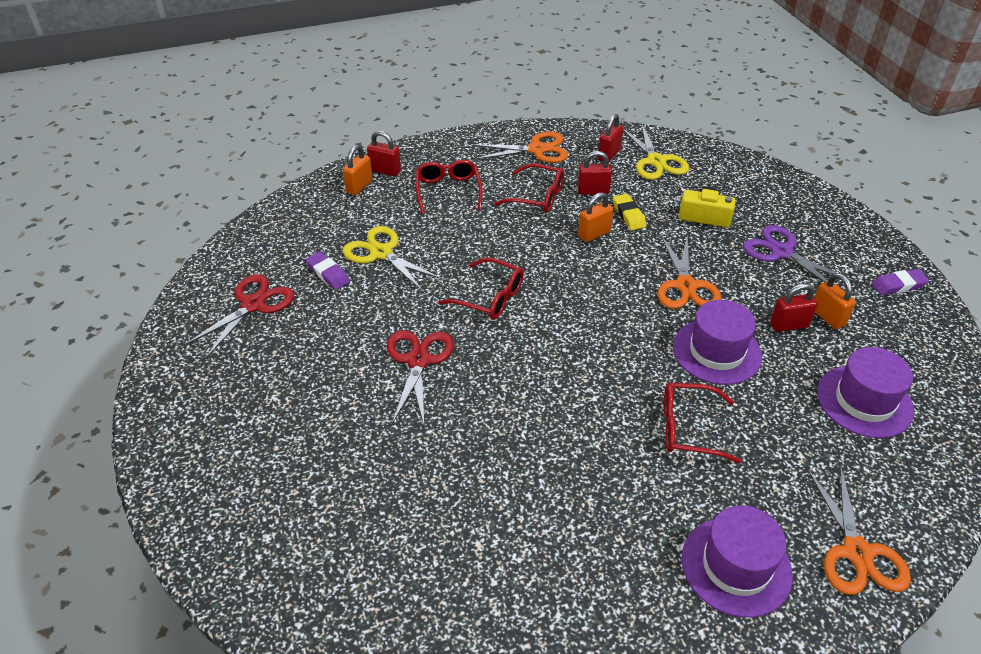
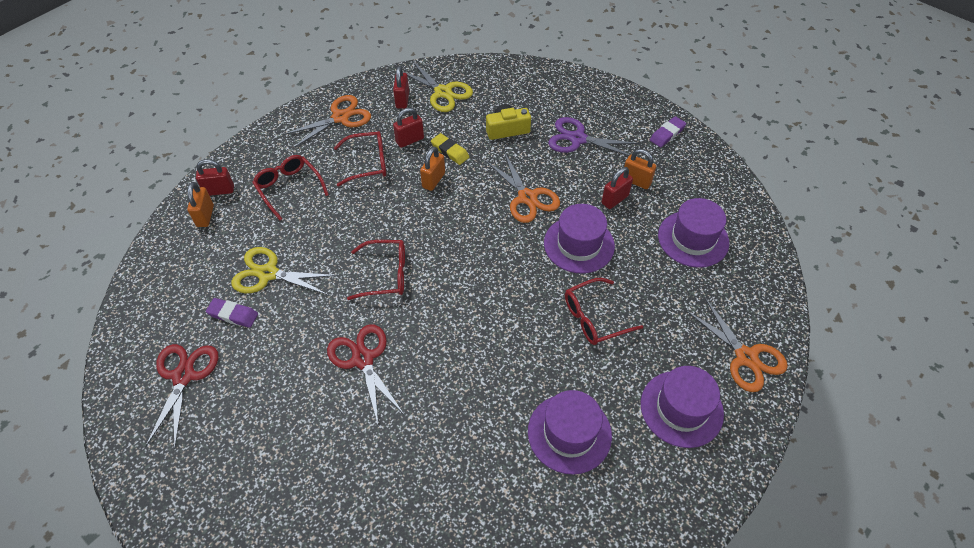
camera: 30 degrees left, 10 degrees up
(585, 526) = (569, 433): none -> purple hat

